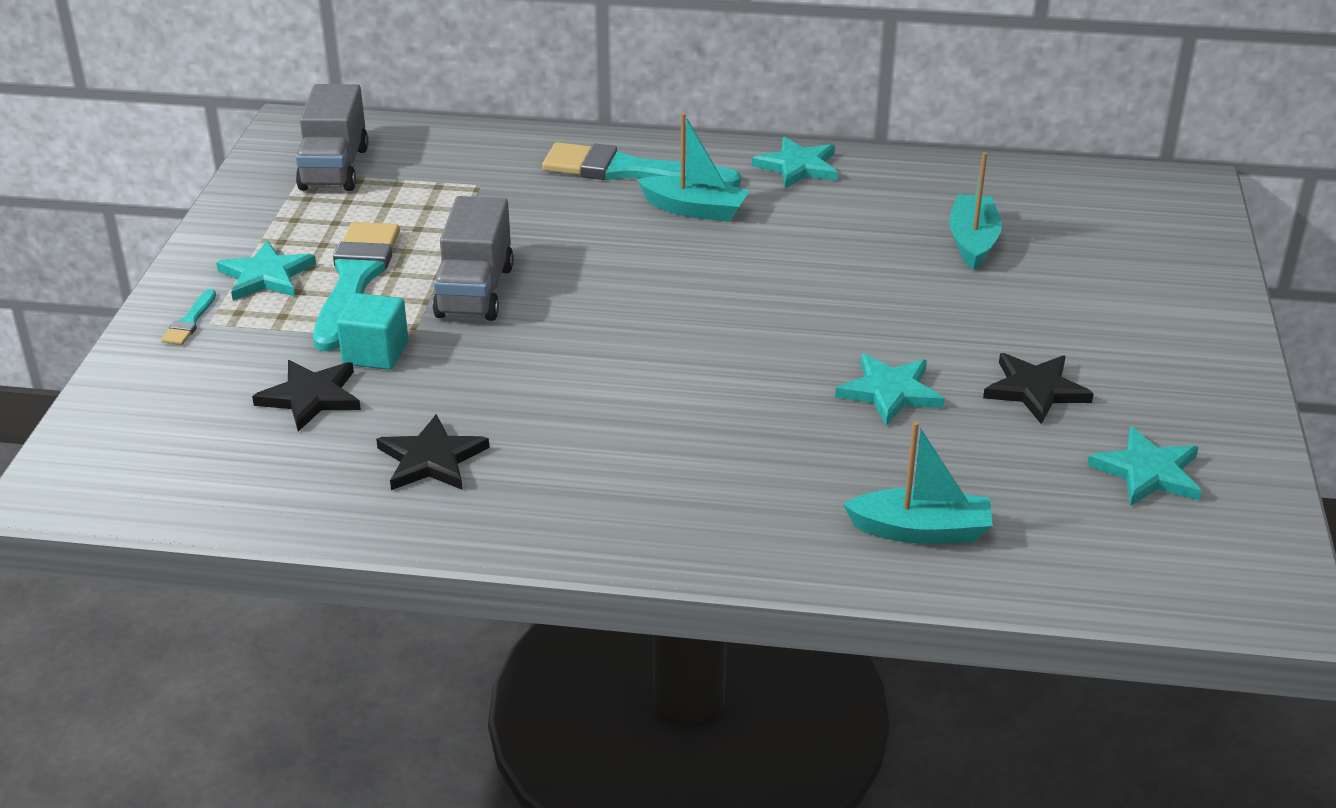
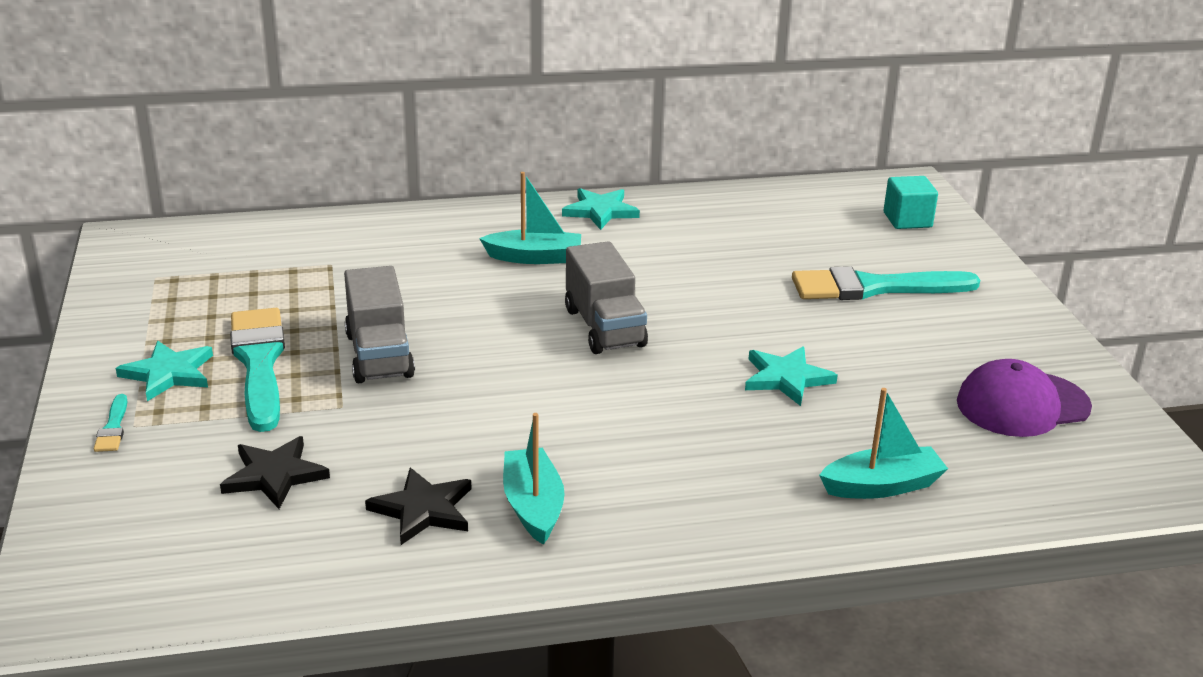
camera: 20 degrees left, 5 degrees down
(334, 168) = (184, 269): grey truck -> grey truck (604, 327)
(375, 353) = (315, 425): turquoise cube -> turquoise cube (907, 220)
(630, 171) = (459, 234): turquoise brush -> turquoise brush (874, 287)
(972, 242) = (776, 249): turquoise boat -> turquoise boat (533, 506)
(1035, 390) = (898, 356): black star -> none
(1147, 472) = (1022, 404): turquoise star -> purple cap

